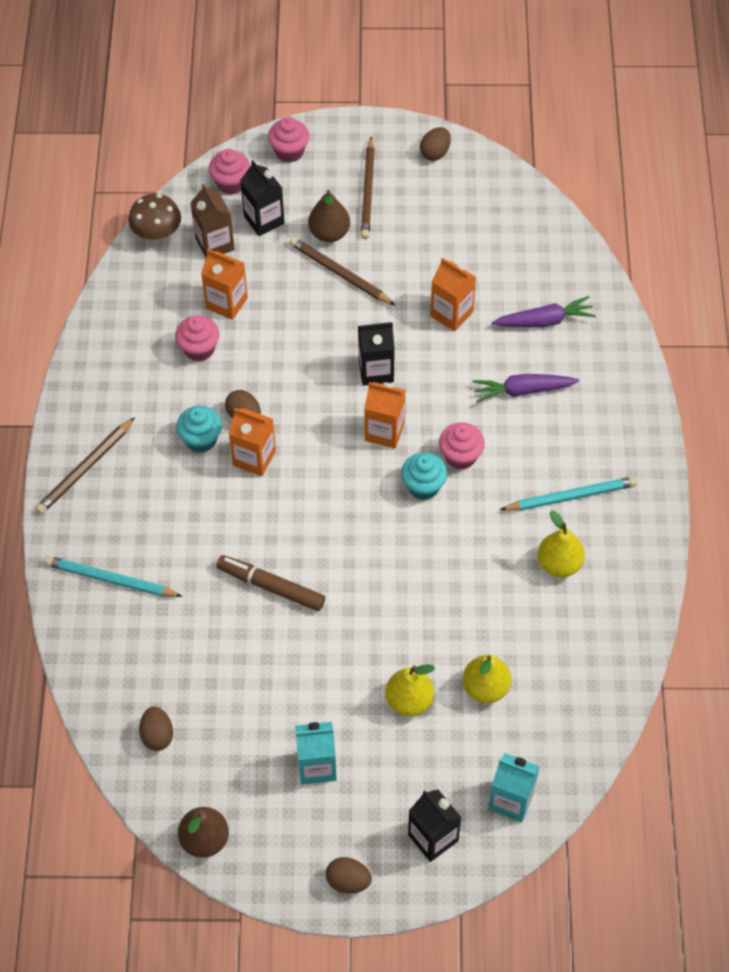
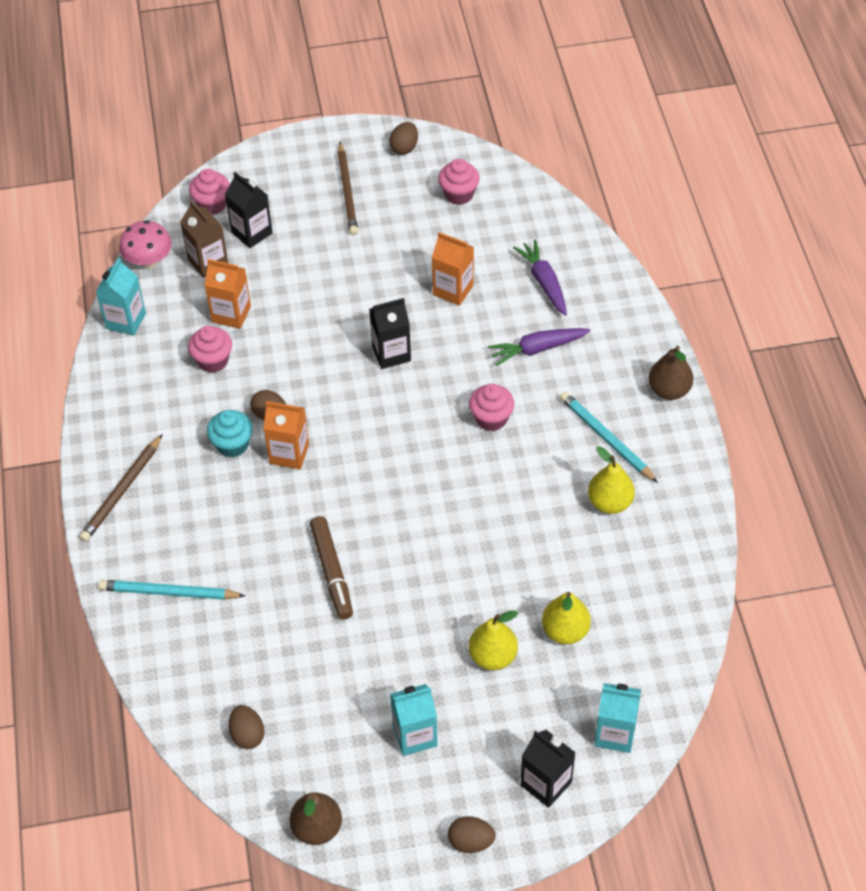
camera: 10 degrees left, 5 degrees down
(122, 293) = (126, 321): none -> turquoise carton
(157, 233) = (149, 261): brown mushroom -> pink mushroom
(271, 587) = (332, 572): brown marker -> brown marker turned 120 degrees counterclockwise
(289, 151) = (263, 167): pink cupcake -> pink cupcake (459, 194)
(329, 233) = (318, 235): brown pear -> brown pear (669, 390)
(340, 273) = (337, 270): brown pencil -> none
(384, 431) = (412, 408): orange carton -> none
(423, 486) = (461, 452): turquoise cupcake -> none
(545, 320) = (544, 282): purple carrot -> purple carrot turned 90 degrees counterclockwise
(571, 497) = (606, 438): turquoise pencil -> turquoise pencil turned 105 degrees counterclockwise

